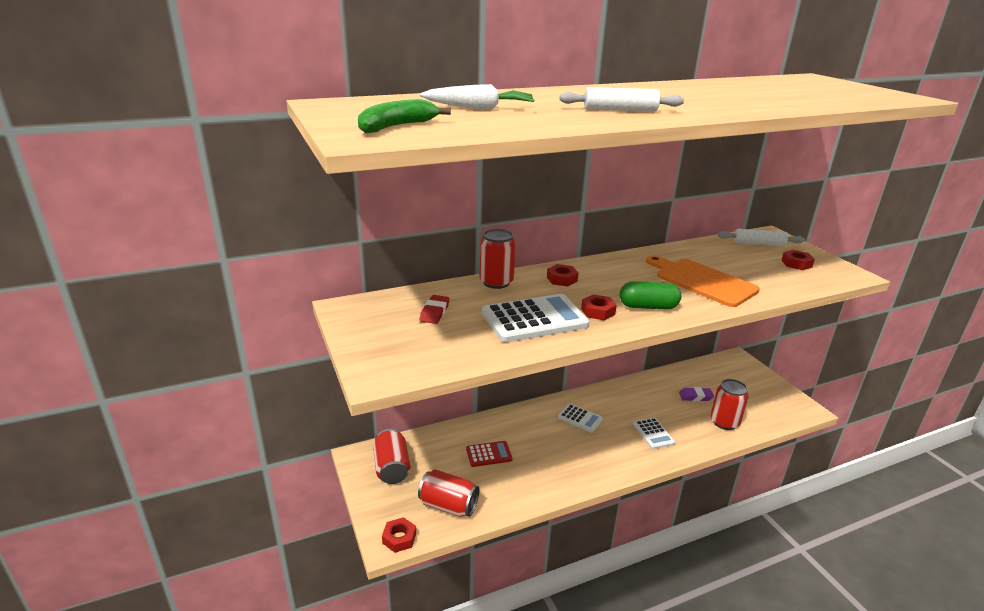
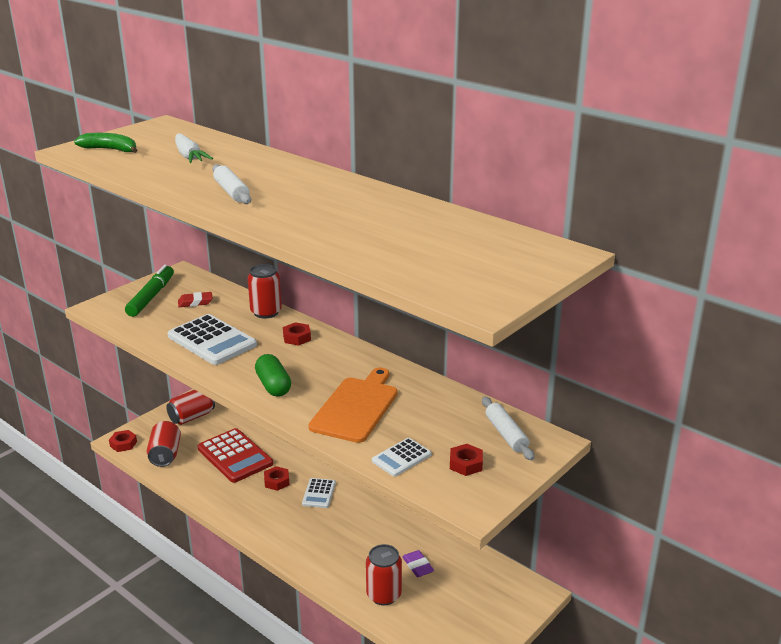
camera: 65 degrees right, 0 degrees up
(389, 335) = (151, 297): none -> green marker
(489, 454) = (235, 456): red calculator -> red calculator, size x1.87
(598, 311) = (245, 364): red nut -> red nut (276, 481)
(653, 433) = (327, 545): white calculator -> white calculator (401, 458)

